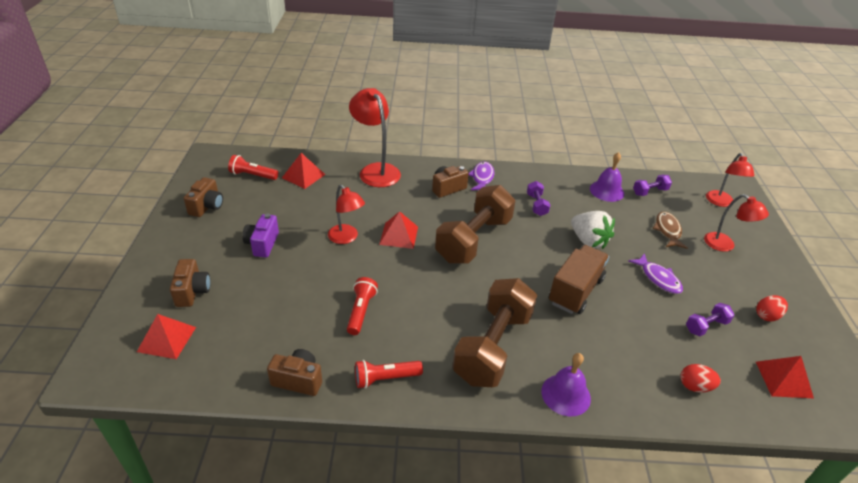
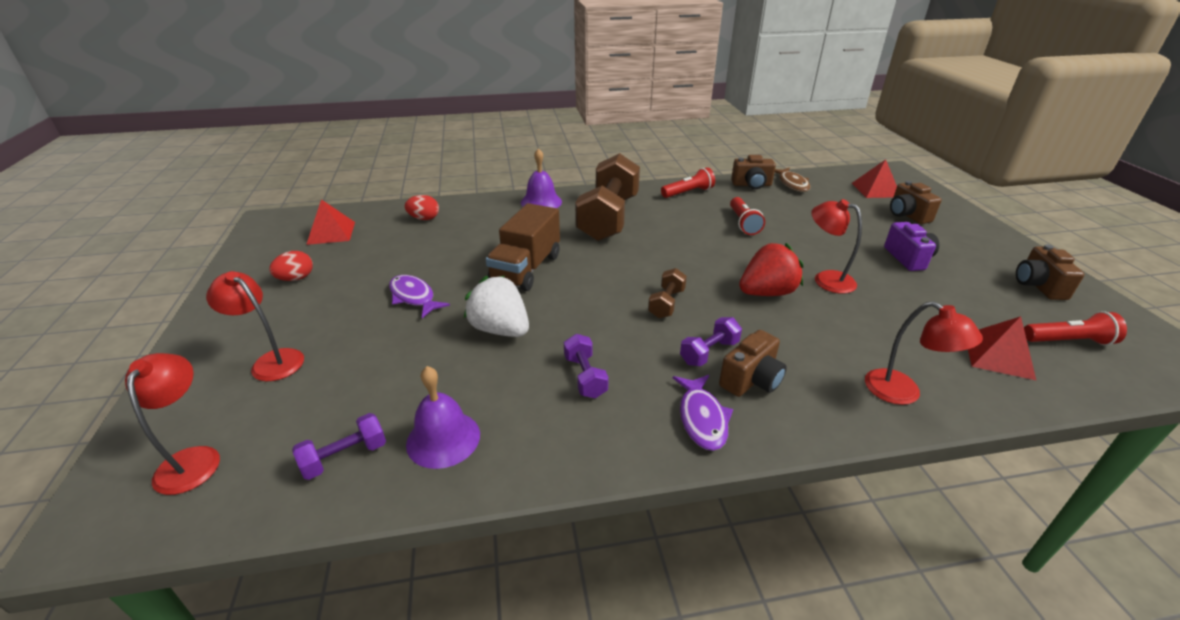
camera: 170 degrees right, 5 degrees down
(376, 170) = (903, 393): red lamp -> red lamp, size x0.64
(399, 235) = (766, 293): red pyramid -> red strawberry
(473, 240) = (666, 303): brown dumbbell -> brown dumbbell, size x0.43
(667, 230) = (358, 370): brown fish -> brown fish (792, 184)
(706, 326) = (382, 259): purple dumbbell -> purple dumbbell (709, 352)

